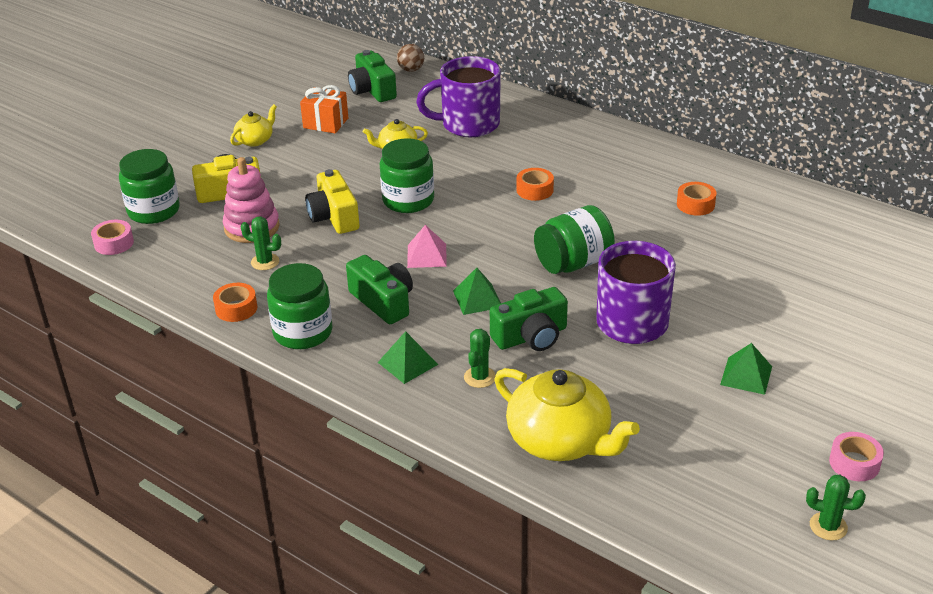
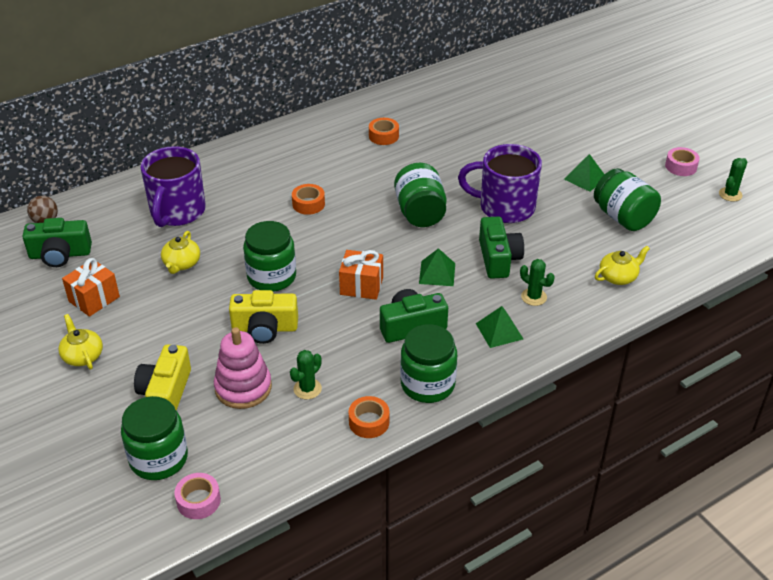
camera: 70 degrees left, 5 degrees up
(426, 255) = (361, 286): pink pyramid -> orange gift
(560, 440) = (618, 277): yellow teapot -> yellow teapot, size x0.52
(687, 424) = (623, 217): none -> green jar

